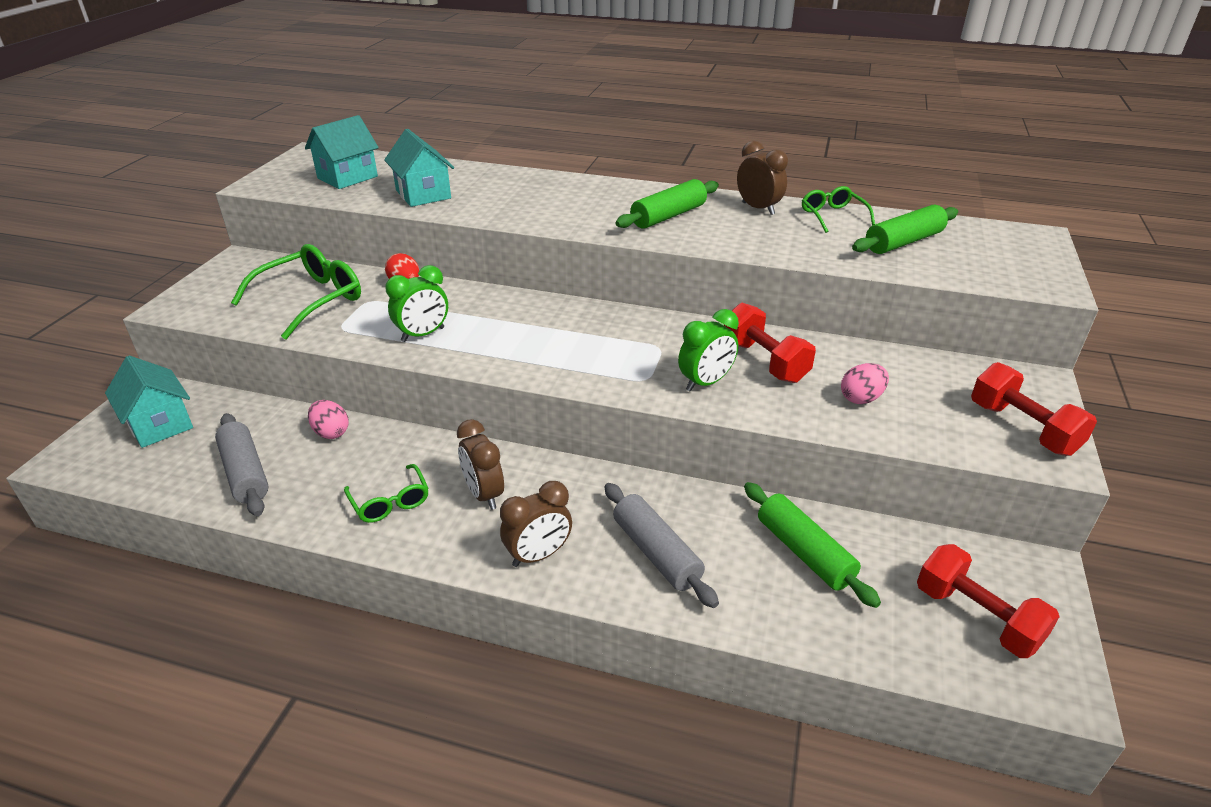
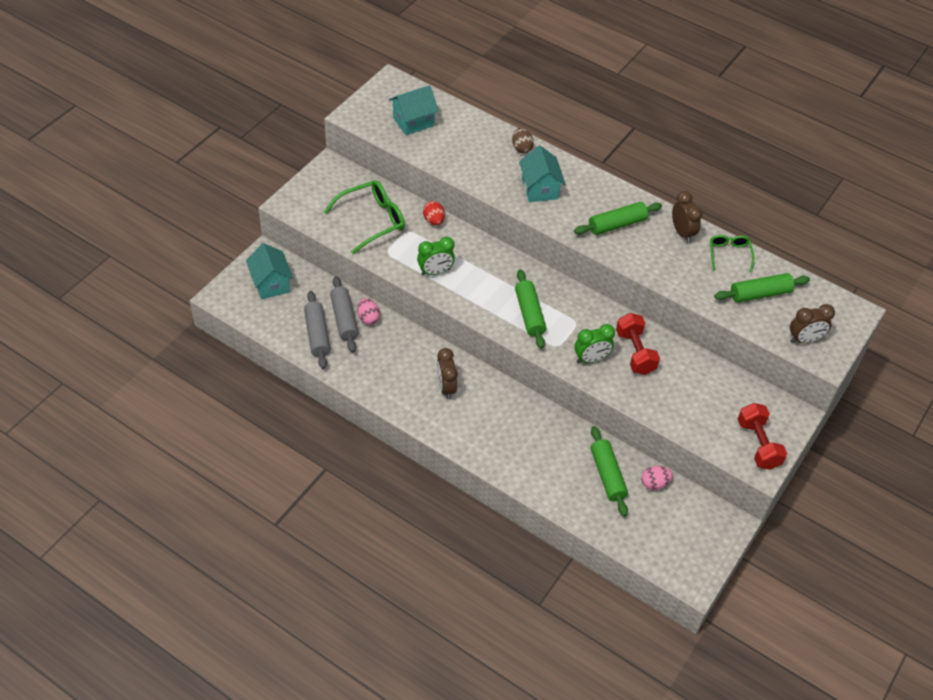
camera: 15 degrees right, 15 degrees up
(390, 502) = (393, 377): green glasses -> none
(423, 194) = (460, 156): turquoise house -> turquoise house (539, 189)
(504, 176) = (521, 148): none -> brown egg
(538, 555) = (464, 434): brown clock -> brown clock (804, 339)
(585, 352) = (529, 314): none -> green rolling pin
(656, 553) = (527, 451): grey rolling pin -> grey rolling pin (344, 319)
(861, 398) = (677, 397): pink egg -> pink egg (654, 483)
(976, 617) = (677, 536): red dumbbell -> none

